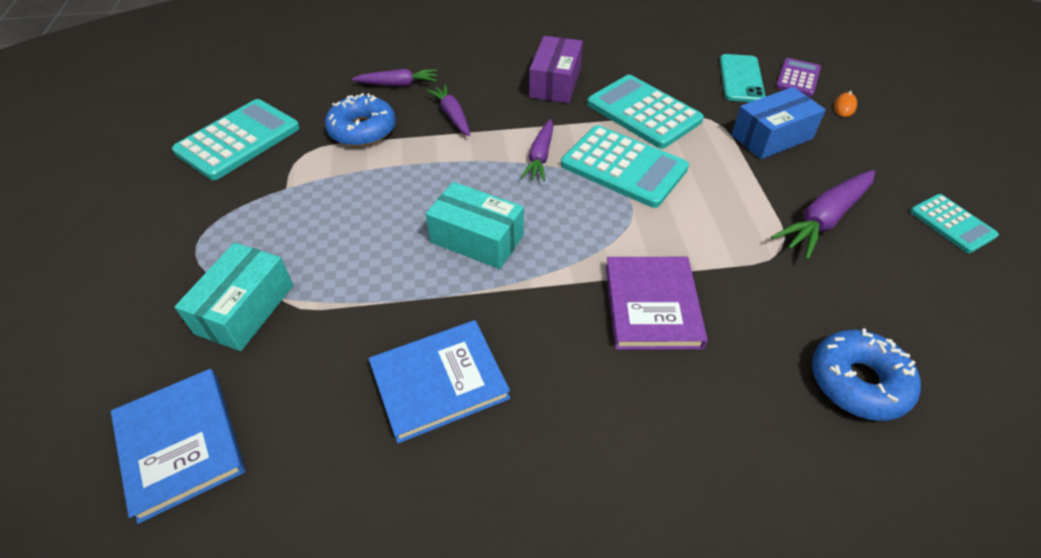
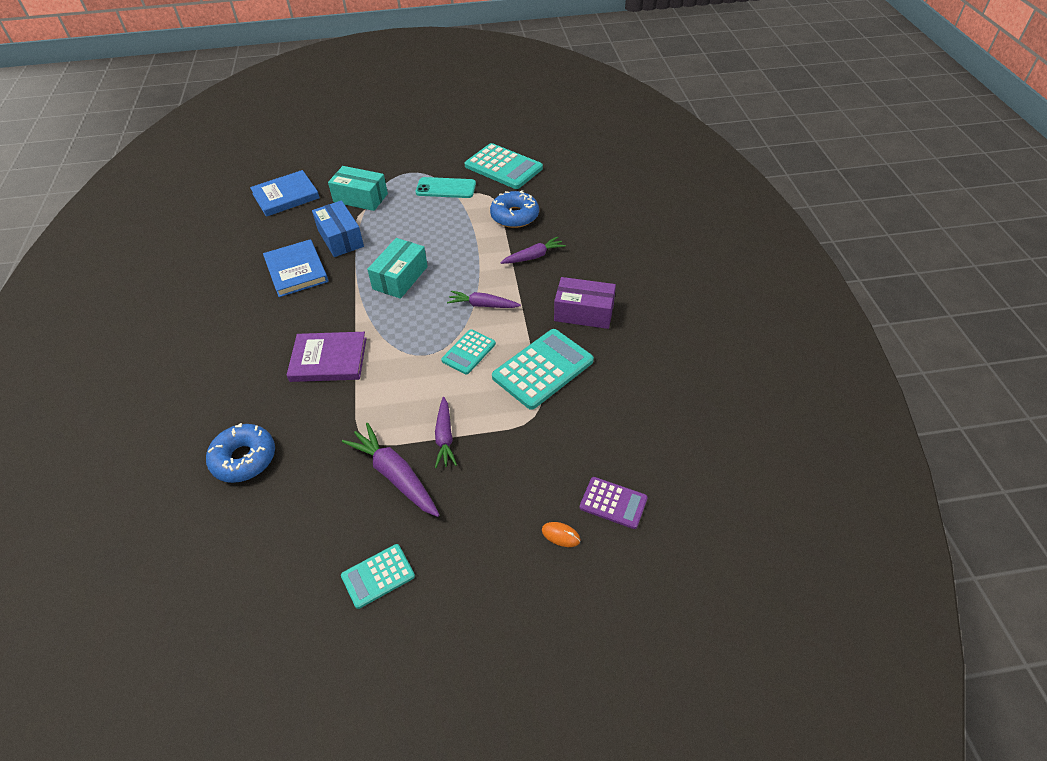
camera: 90 degrees right, 0 degrees up
(398, 84) = (573, 225): purple carrot -> purple carrot (444, 437)
(623, 167) = (468, 352): turquoise calculator -> turquoise calculator, size x0.57
(741, 79) = (605, 450): turquoise phone -> turquoise phone (446, 188)
(771, 137) = (508, 459): blue box -> blue box (340, 238)

